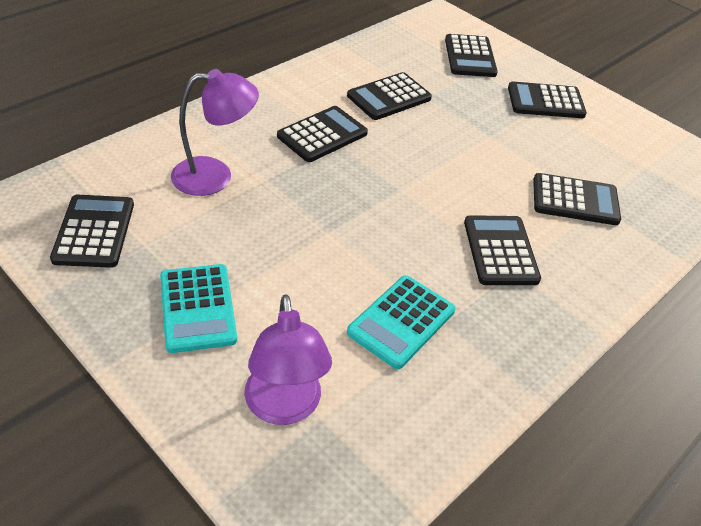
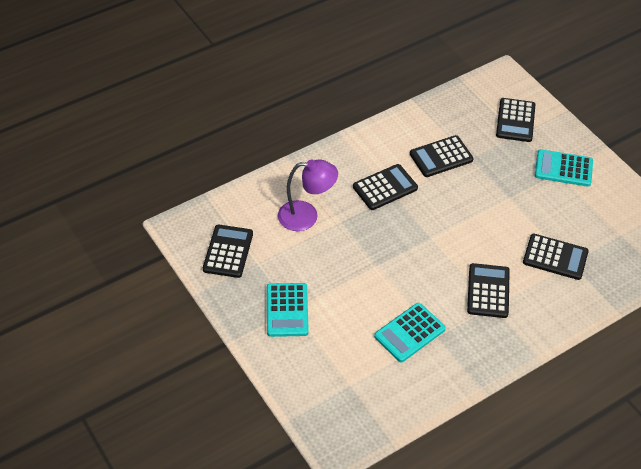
camera: 15 degrees right, 5 degrees up
(284, 407) = (330, 376): purple lamp -> none
(545, 101) = (563, 169): black calculator -> turquoise calculator

